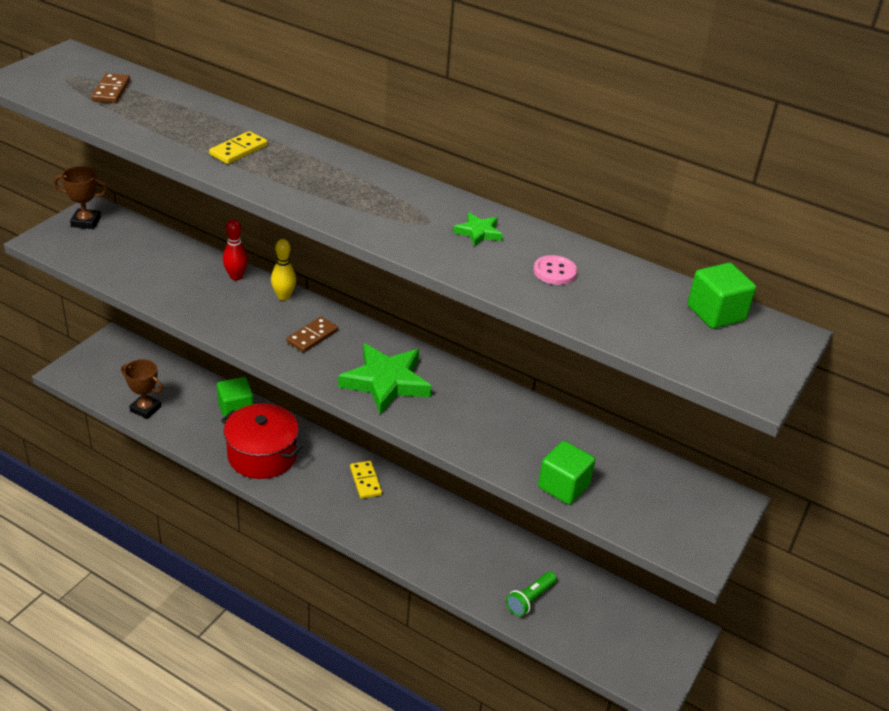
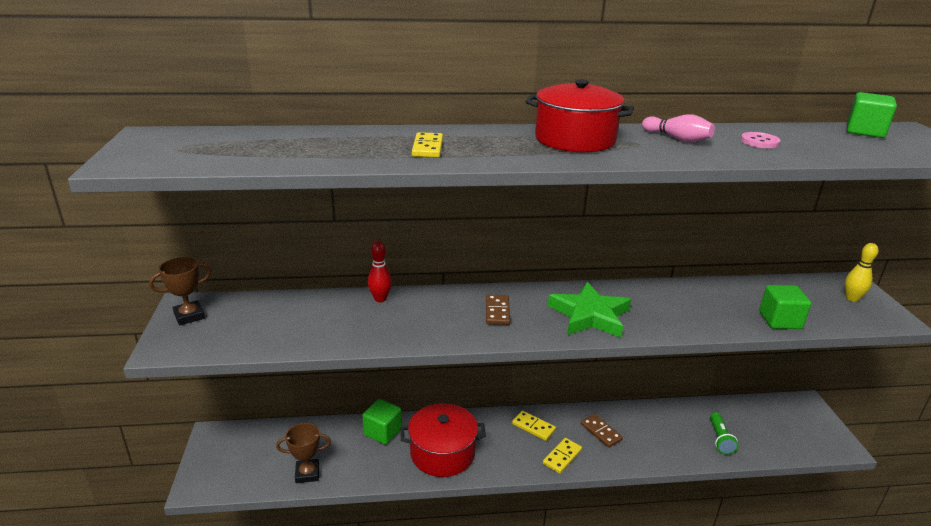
camera: 35 degrees left, 10 degrees down
(111, 91) = (239, 145): brown domino -> brown domino (601, 432)
(284, 296) = (436, 296): yellow bowling pin -> yellow bowling pin (852, 298)
(356, 520) = (562, 457): none -> yellow domino
(378, 193) = (575, 139): none -> red pot
(478, 232) = (677, 138): green star -> pink bowling pin

